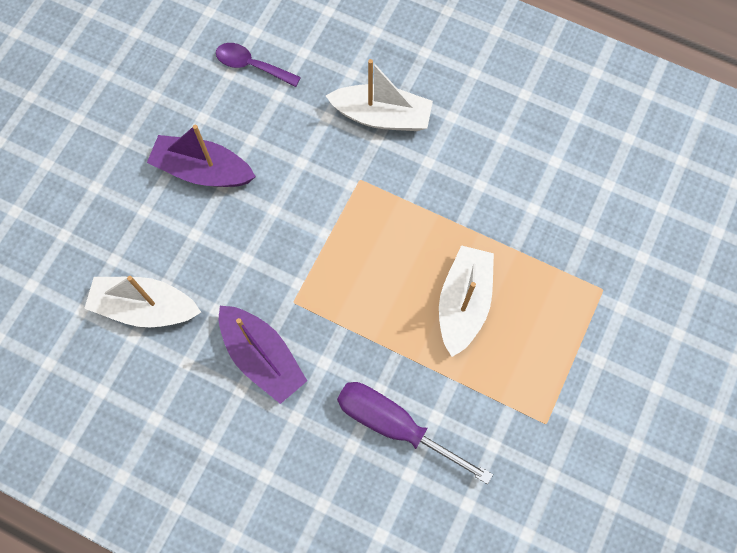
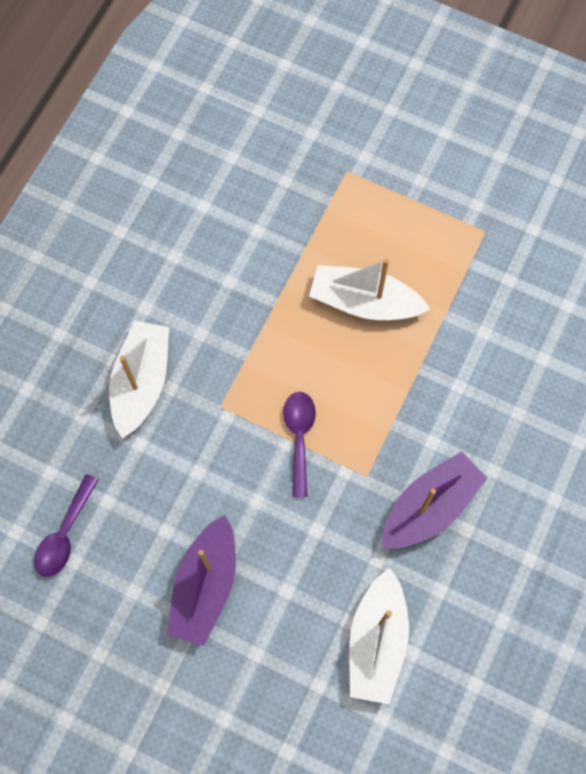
camera: 90 degrees left, 0 degrees up
(330, 244) = (299, 437): none -> purple spoon
(395, 425) = (495, 371): purple screwdriver -> none

